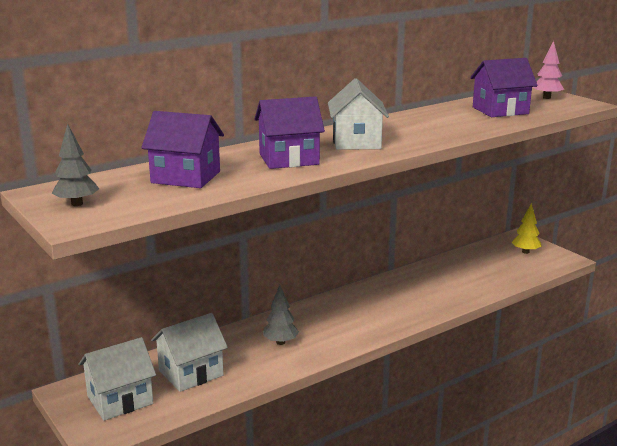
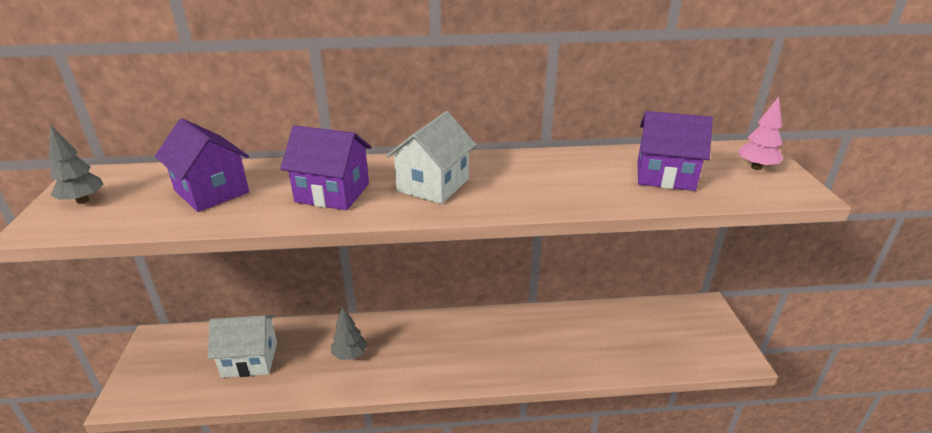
camera: 30 degrees right, 10 degrees up
(120, 400) = (175, 365): white house -> none
(525, 252) = (698, 330): yellow tree -> none

